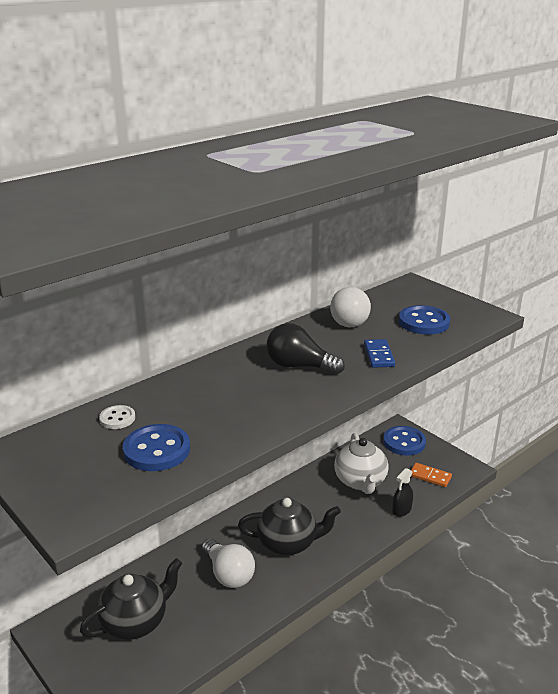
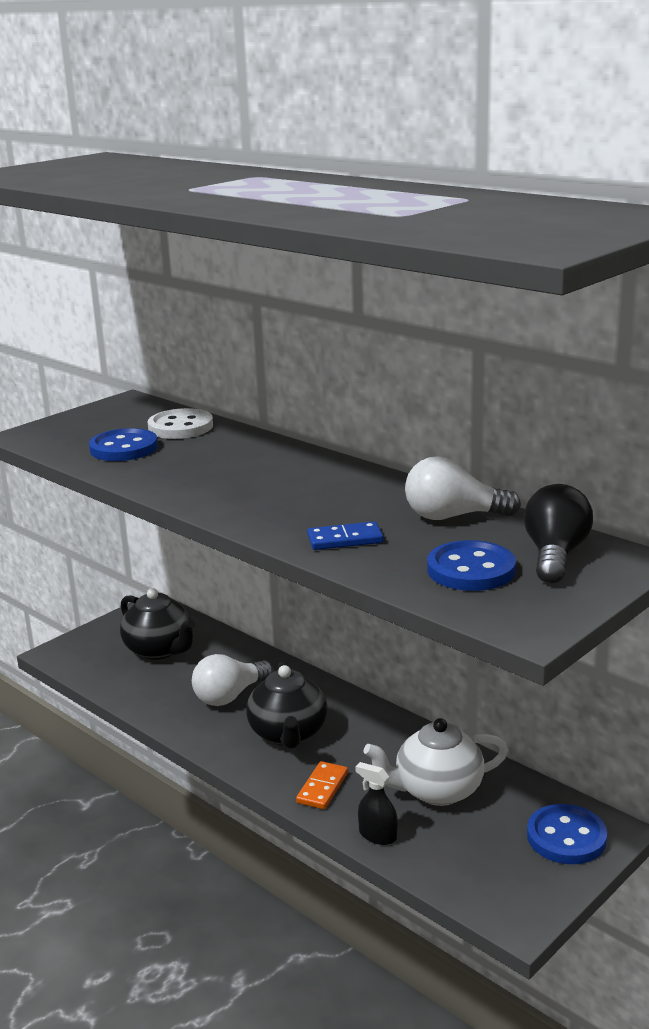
camera: 85 degrees right, 5 degrees down
(117, 418) = (180, 427): white button -> white button, size x1.77
(299, 366) = (302, 494): black light bulb -> black light bulb (555, 556)
(430, 476) = (475, 868): orange domino -> orange domino (322, 788)

